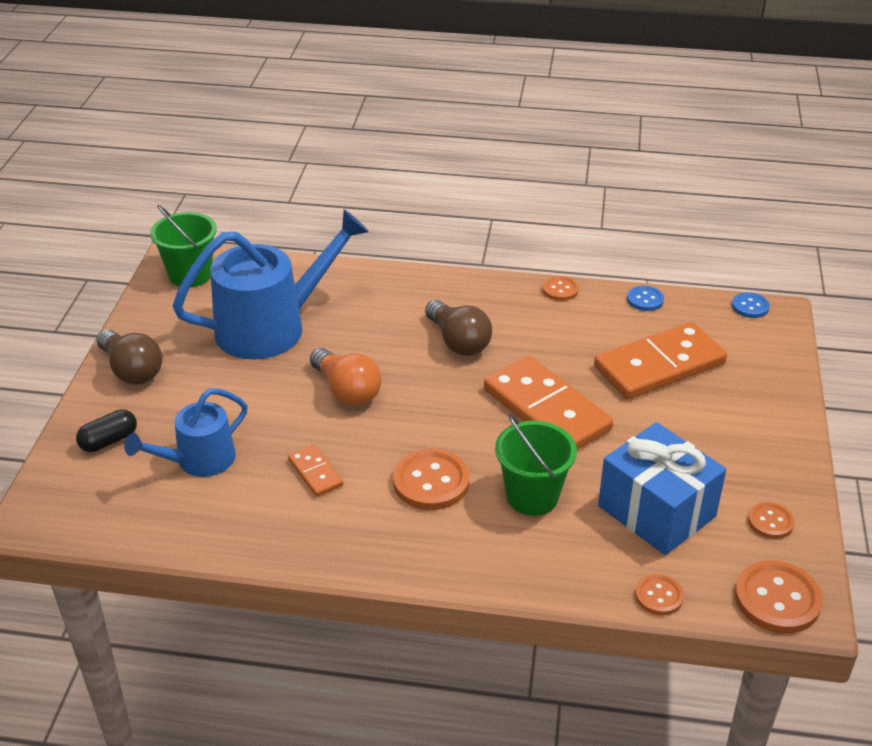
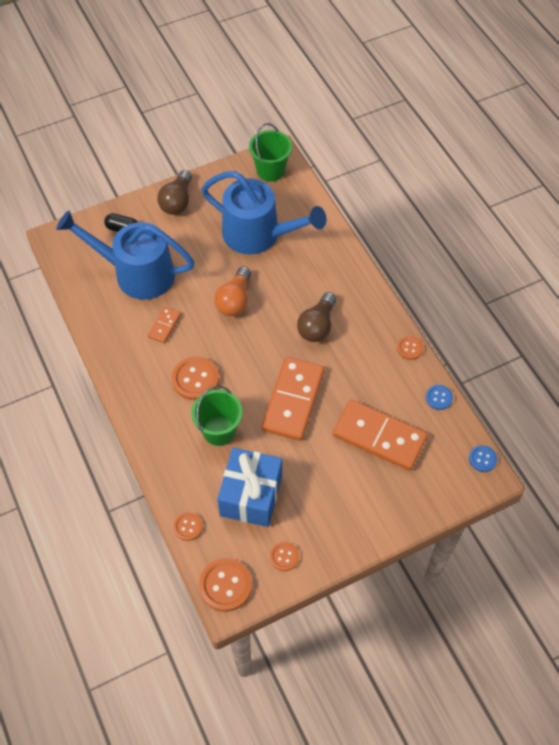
camera: 55 degrees right, 20 degrees up
(199, 460) = (137, 273): blue watering can -> blue watering can, size x1.73

